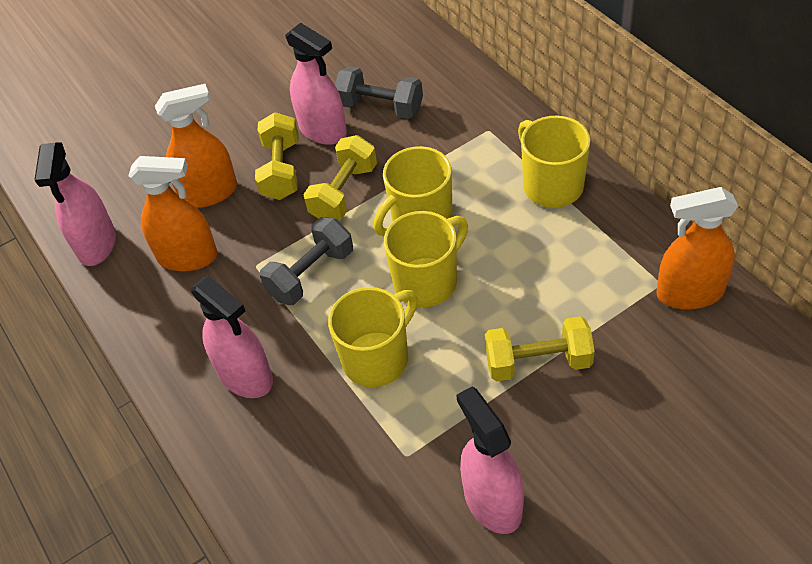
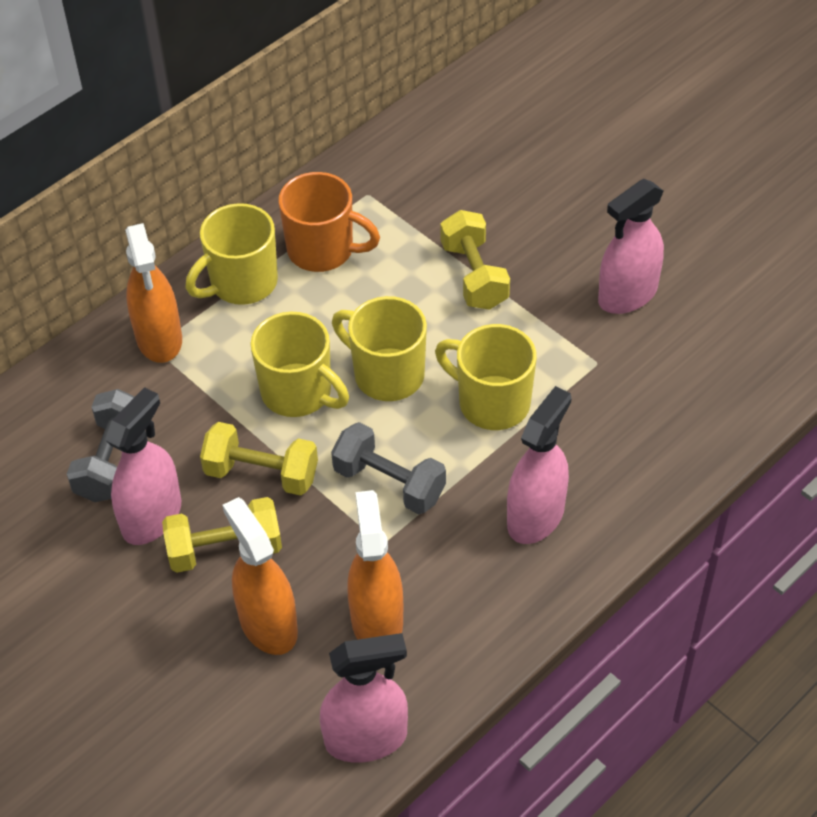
camera: 105 degrees left, 0 degrees up
(585, 244) = (323, 250): none -> orange mug
(689, 293) = (377, 174): orange spray bottle -> orange spray bottle (159, 338)

